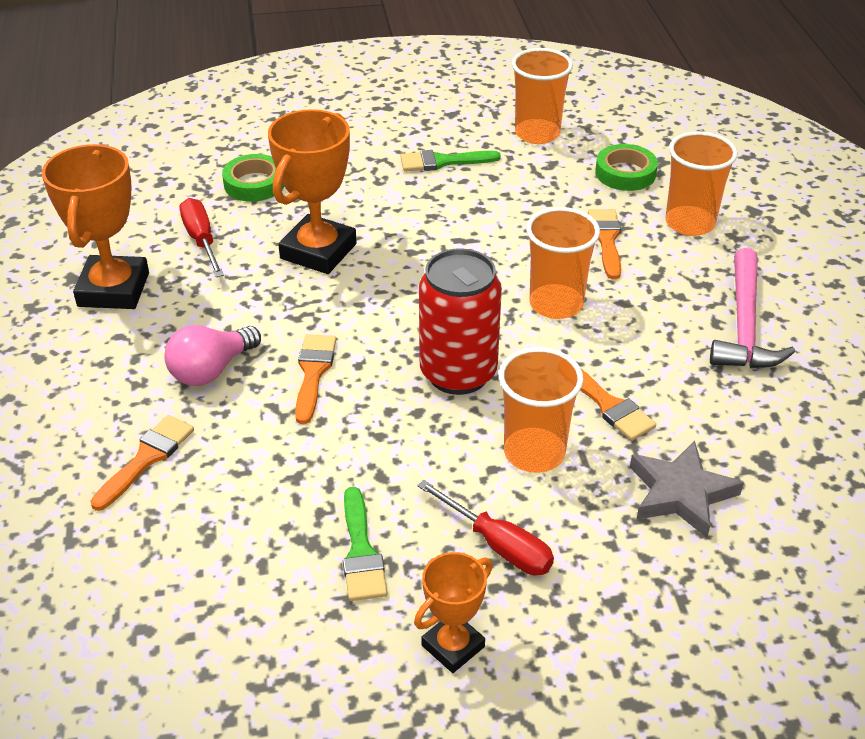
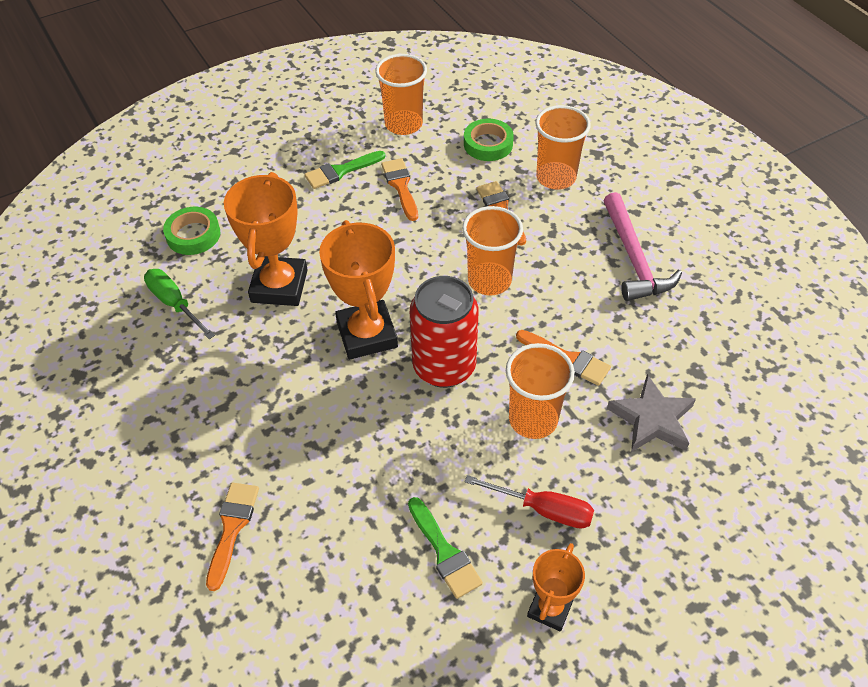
camera: 20 degrees left, 10 degrees up
(114, 289) = (122, 375): orange trophy -> orange trophy (367, 334)
(201, 240) = (174, 304): red screwdriver -> green screwdriver
(211, 370) = (245, 427): pink light bulb -> none
(313, 373) = (330, 402): orange brush -> orange brush (400, 186)

